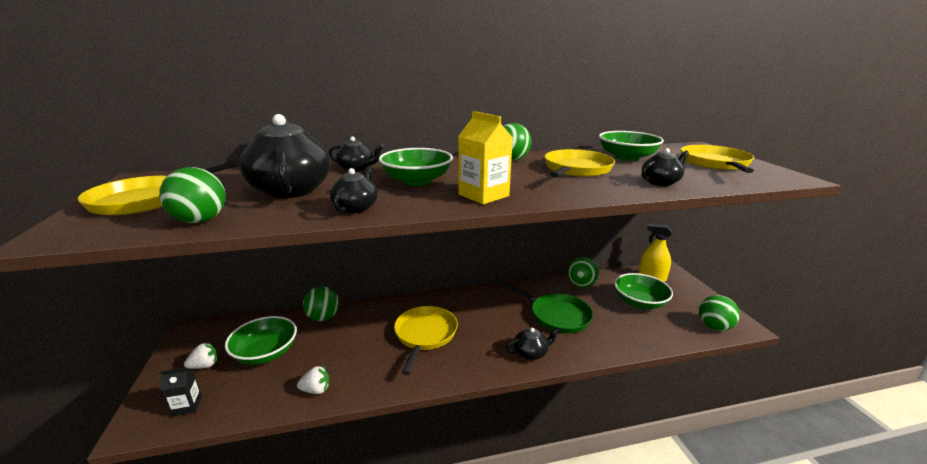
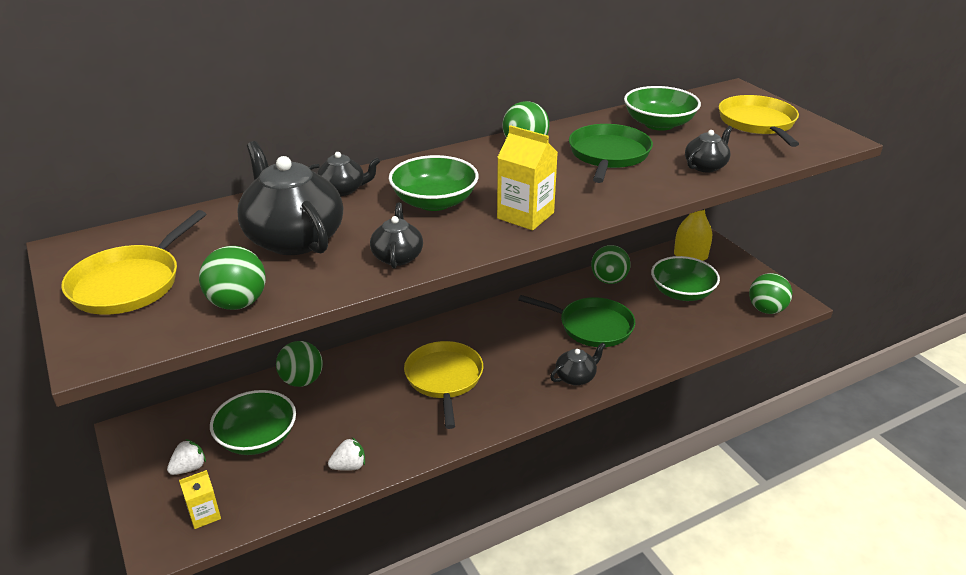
camera: 15 degrees left, 10 degrees up
(186, 406) = (204, 515): black carton -> yellow carton
(576, 169) = (608, 155): yellow pan -> green pan

